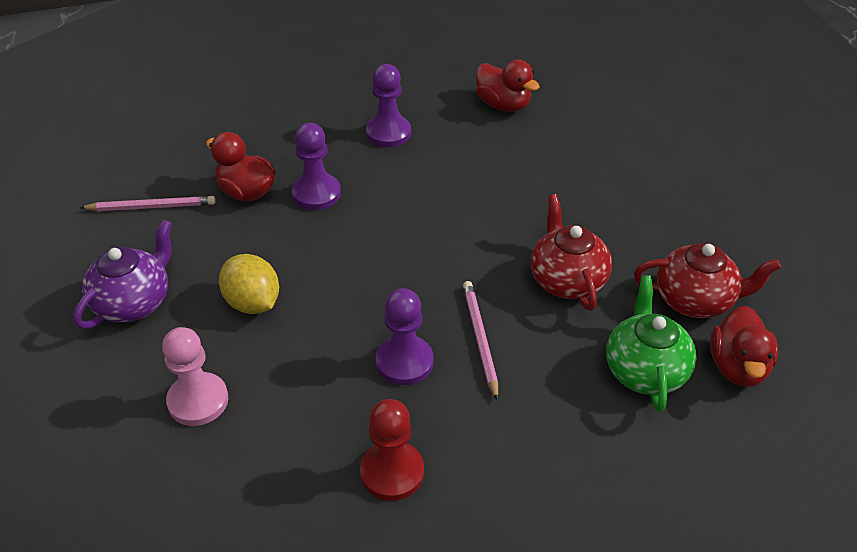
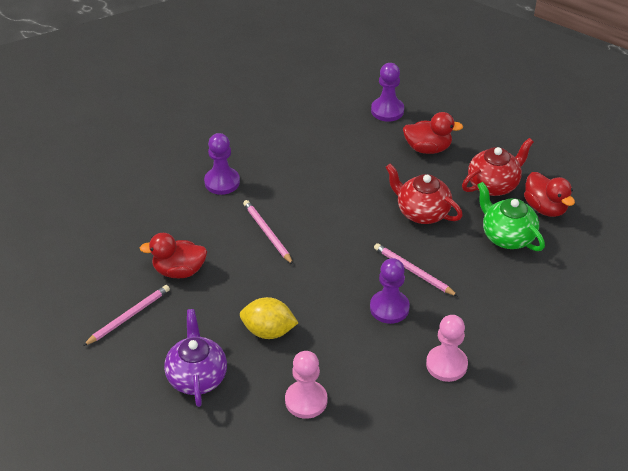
camera: 40 degrees left, 0 degrees up
(316, 193) = (225, 246): purple pawn -> purple pawn (387, 110)
(372, 205) = (267, 233): none -> pink pencil
(392, 472) = (446, 364): red pawn -> pink pawn
(503, 105) = (271, 125): red duck -> red duck (428, 148)

